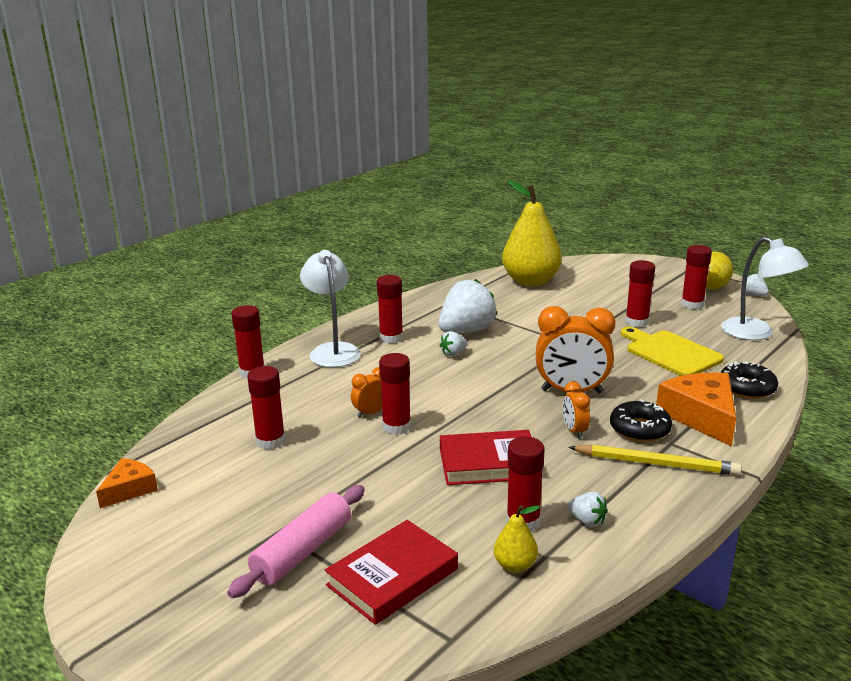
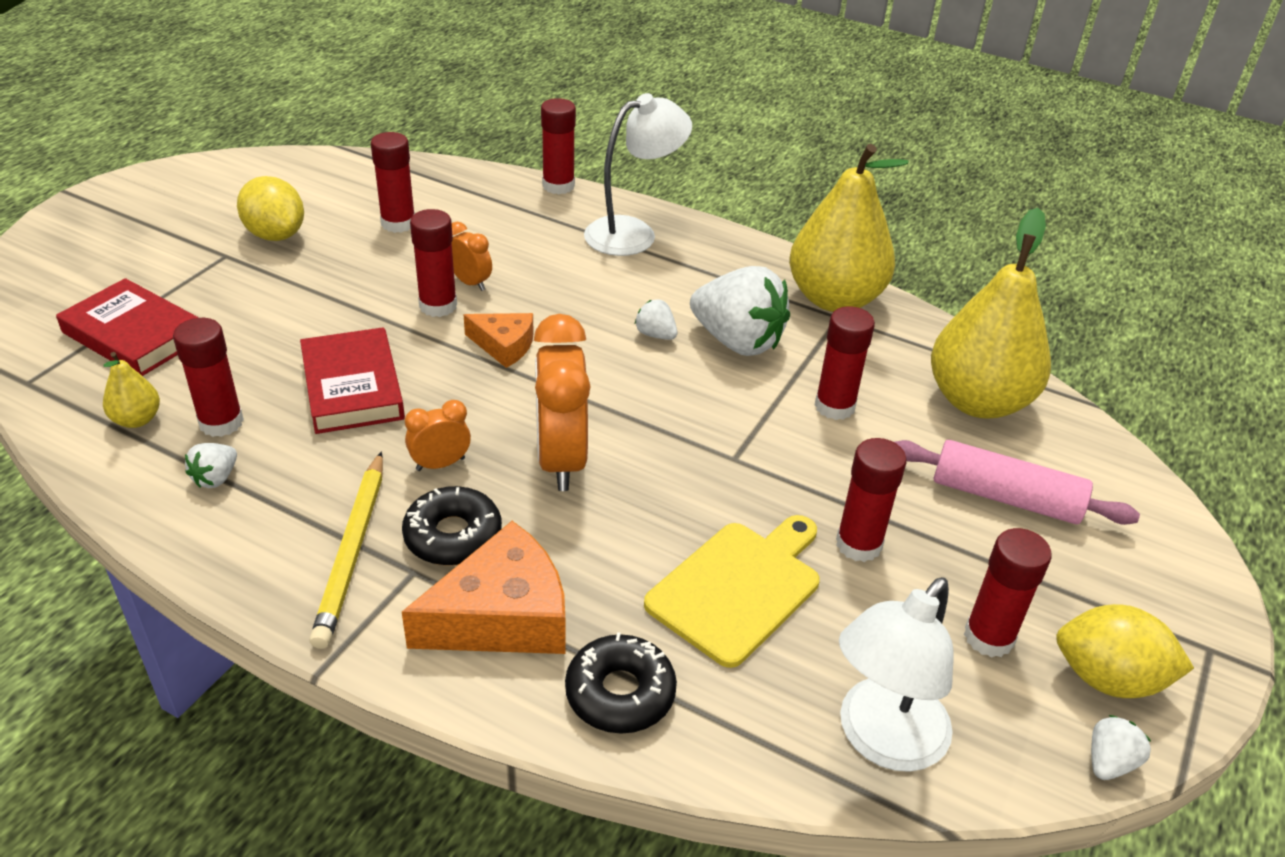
camera: 75 degrees right, 15 degrees up
(129, 489) = (305, 162): orange cheese -> orange cheese (504, 345)
(257, 503) = (275, 235): none -> yellow lemon
(302, 551) = (188, 274): pink rolling pin -> pink rolling pin (1005, 497)
(391, 338) = (688, 275): red glue stick -> red glue stick (834, 406)
(431, 301) = (834, 299): none -> yellow pear

